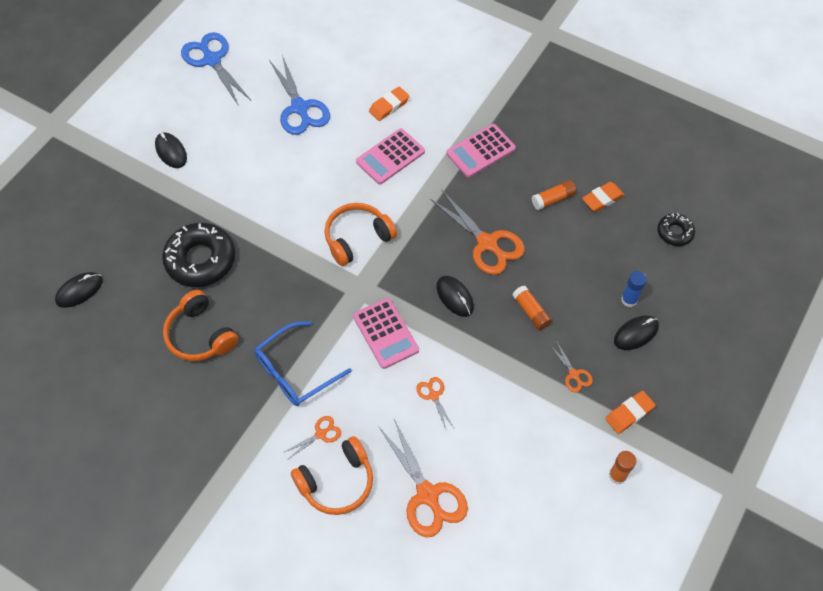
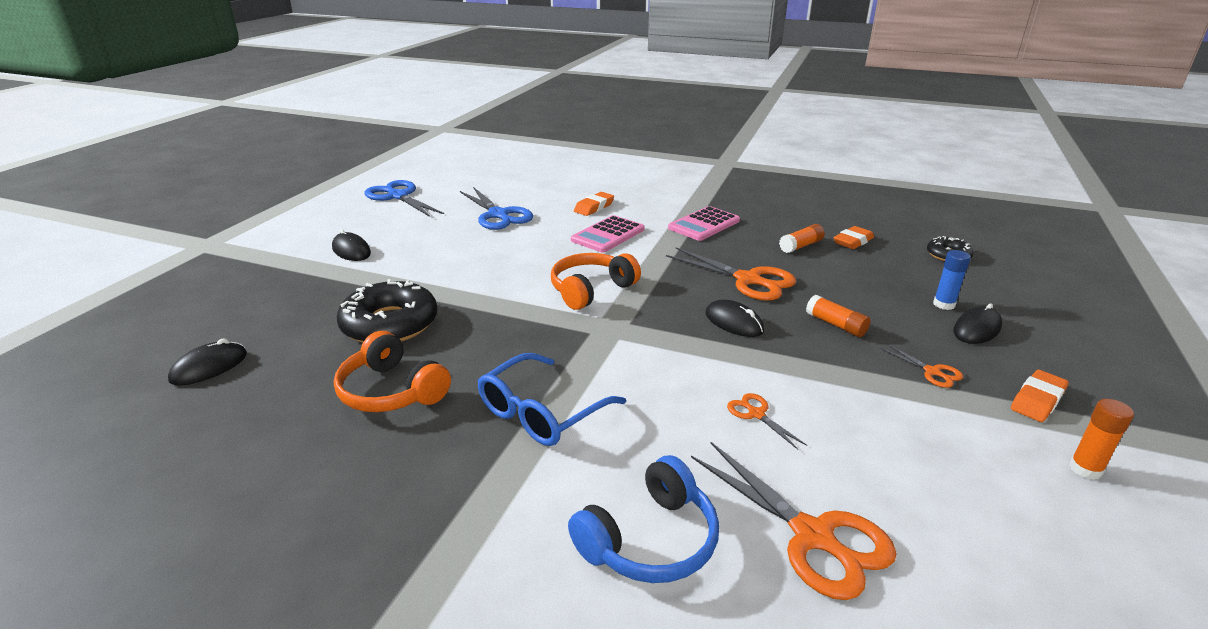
camera: 10 degrees left, 30 degrees down
(320, 434) = (601, 479): orange scissors -> none
(337, 482) = (650, 540): orange headphones -> blue headphones
(385, 333) = (659, 362): pink calculator -> none

